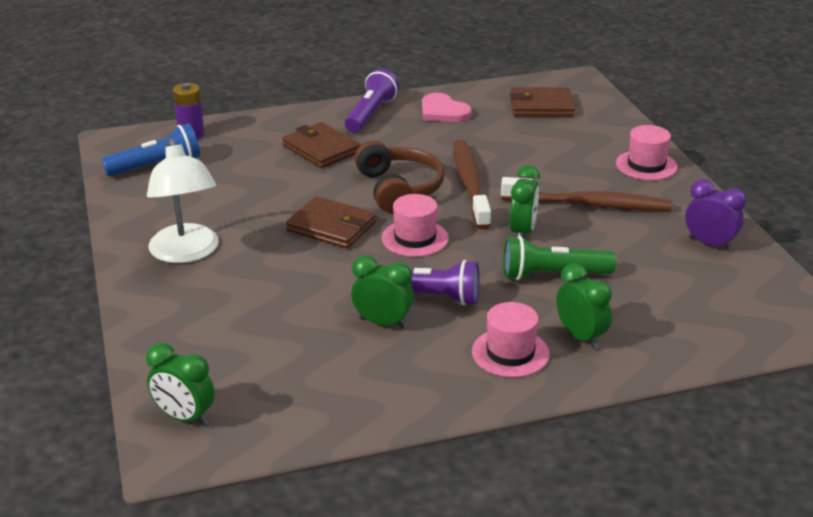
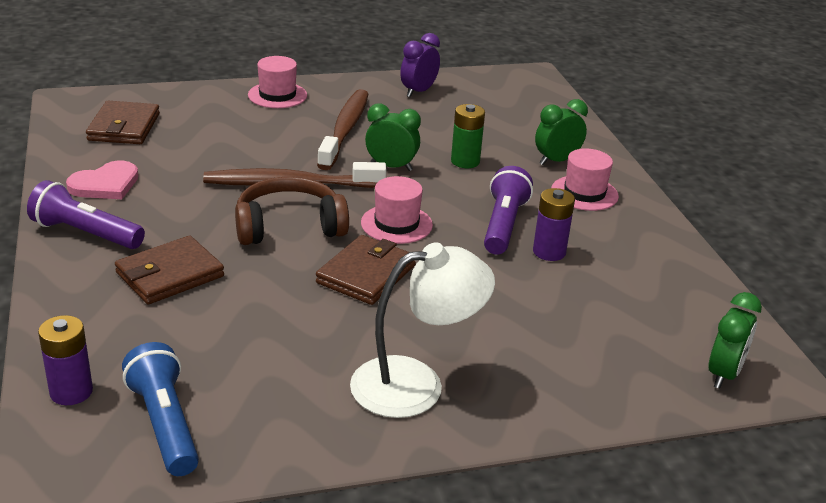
camera: 90 degrees left, 0 degrees up
(382, 323) = (549, 252): green clock -> purple battery
(552, 275) = (465, 161): green flashlight -> green battery

